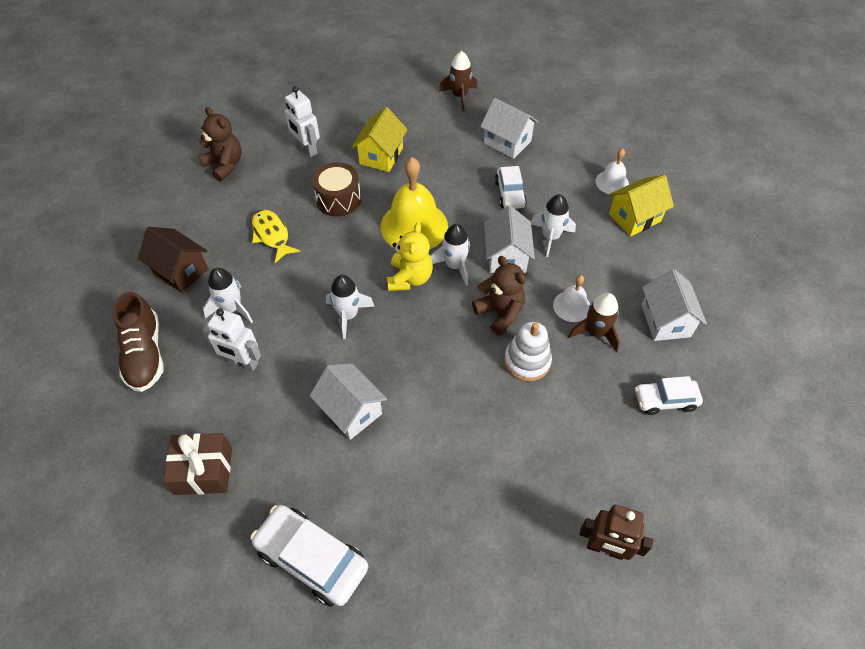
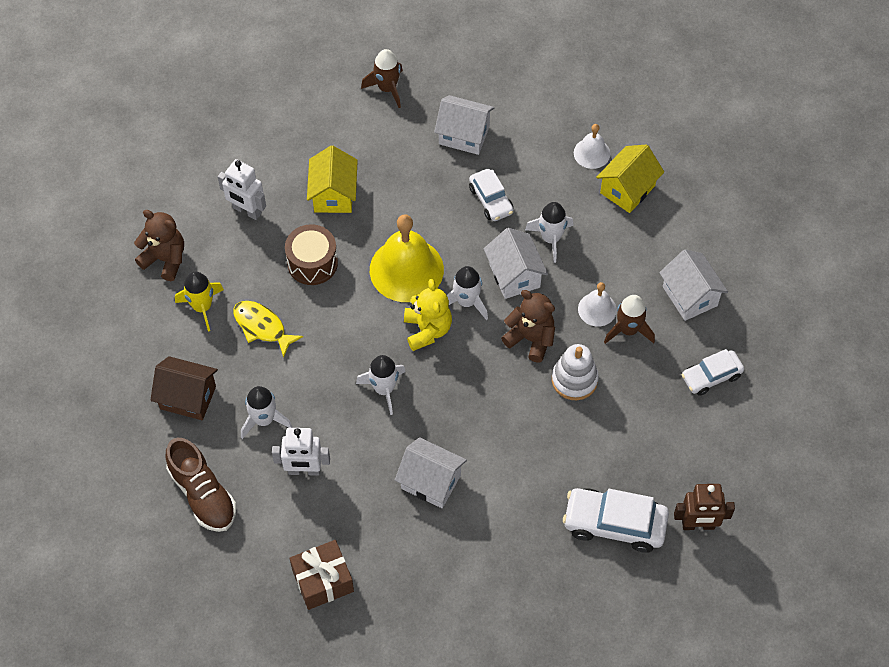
camera: 20 degrees left, 5 degrees up
(233, 206) = (202, 307): none -> yellow rocket
(312, 558) = (456, 618): white car -> white car (614, 524)

